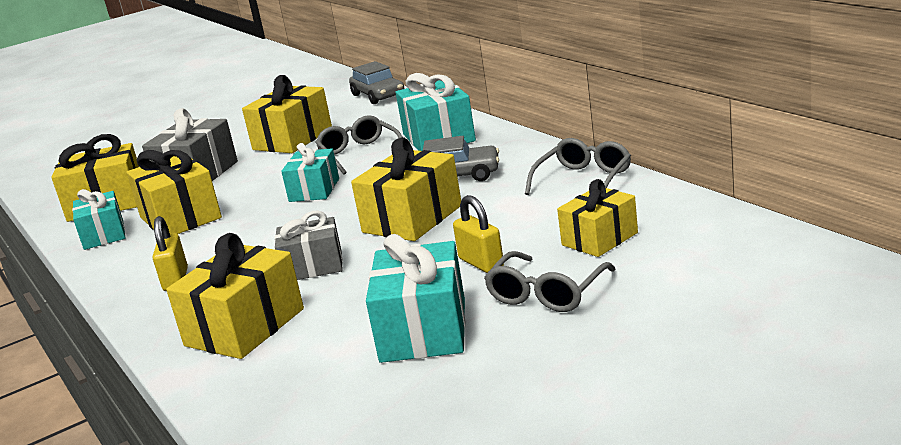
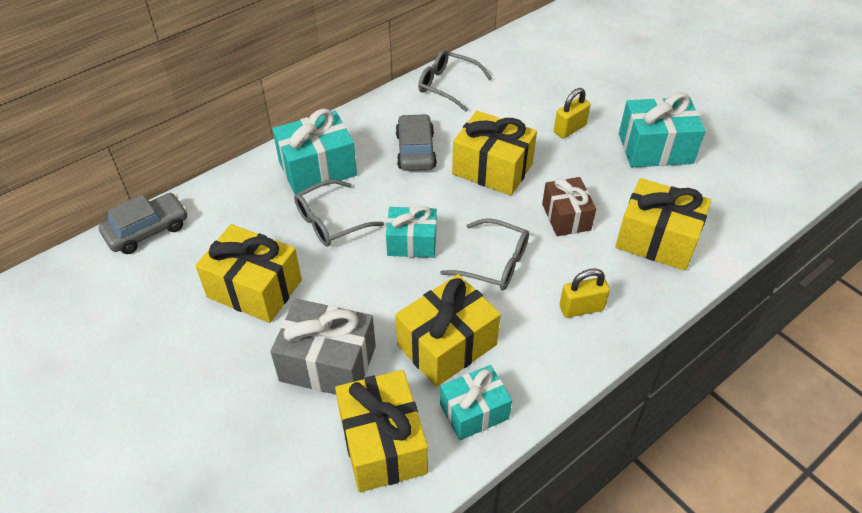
camera: 100 degrees left, 25 degrees up
(313, 266) = (566, 217): grey gift -> brown gift
(546, 293) = (611, 101): grey glasses -> grey glasses (494, 263)
(599, 239) = (543, 80): yellow gift -> none

